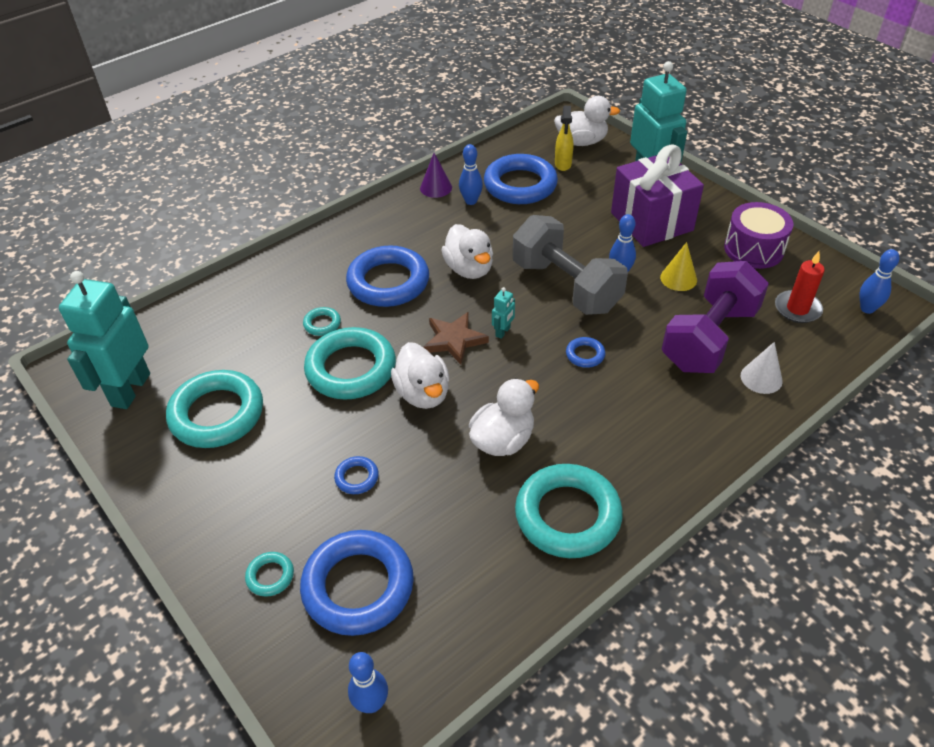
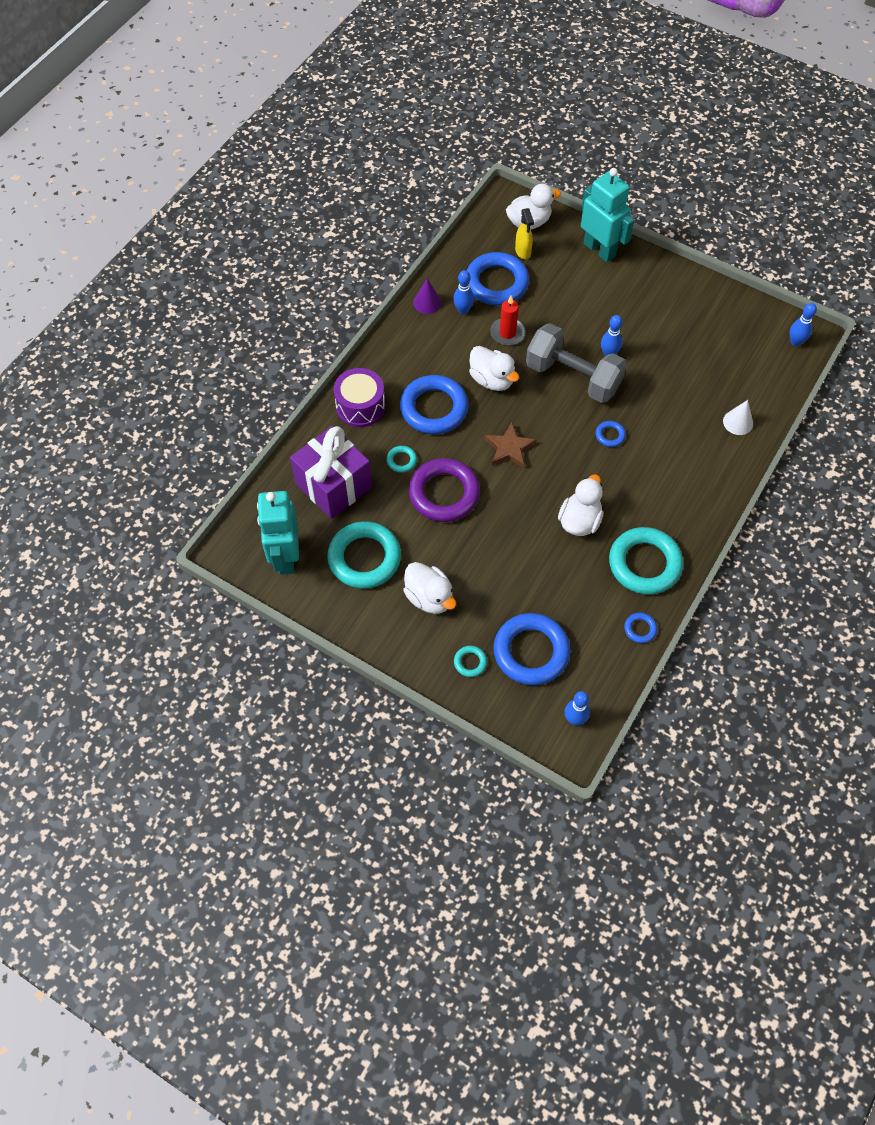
camera: 20 degrees left, 15 degrees up
(351, 369) = (444, 493): turquoise ring -> purple ring
(357, 477) = (492, 577): blue ring -> blue ring (640, 629)
(423, 393) = (507, 499): white duck -> white duck (429, 597)
(503, 332) = (542, 431): turquoise robot -> none
(651, 221) = (616, 297): purple gift -> purple gift (333, 485)
(678, 278) = (654, 348): yellow cone -> none
(709, 338) = (693, 397): purple dumbbell -> none
(753, 249) = (701, 306): purple drum -> purple drum (360, 406)
(797, 309) = (747, 355): red candle -> red candle (507, 333)

